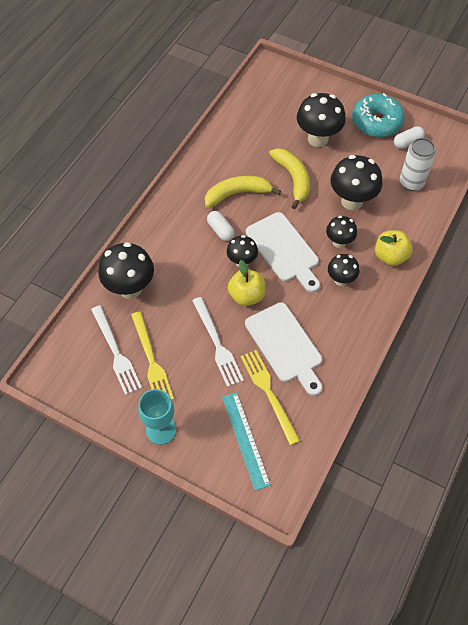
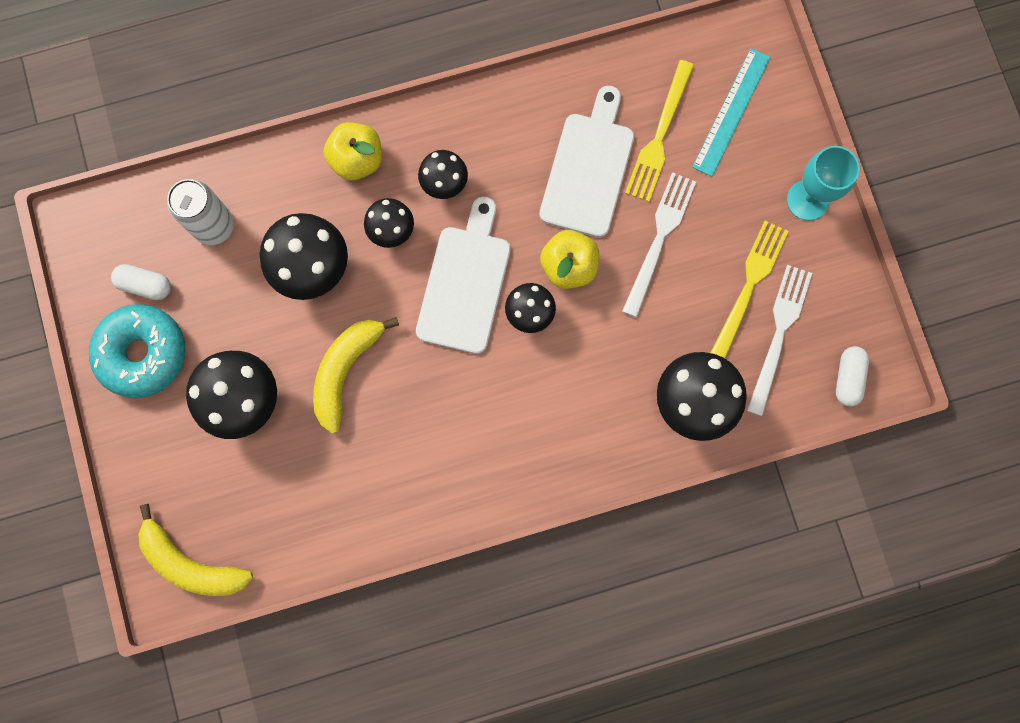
camera: 135 degrees left, 20 degrees up
(220, 230) = (510, 382): white capsule -> white capsule (848, 378)
(237, 194) = (436, 416): yellow banana -> yellow banana (191, 563)

